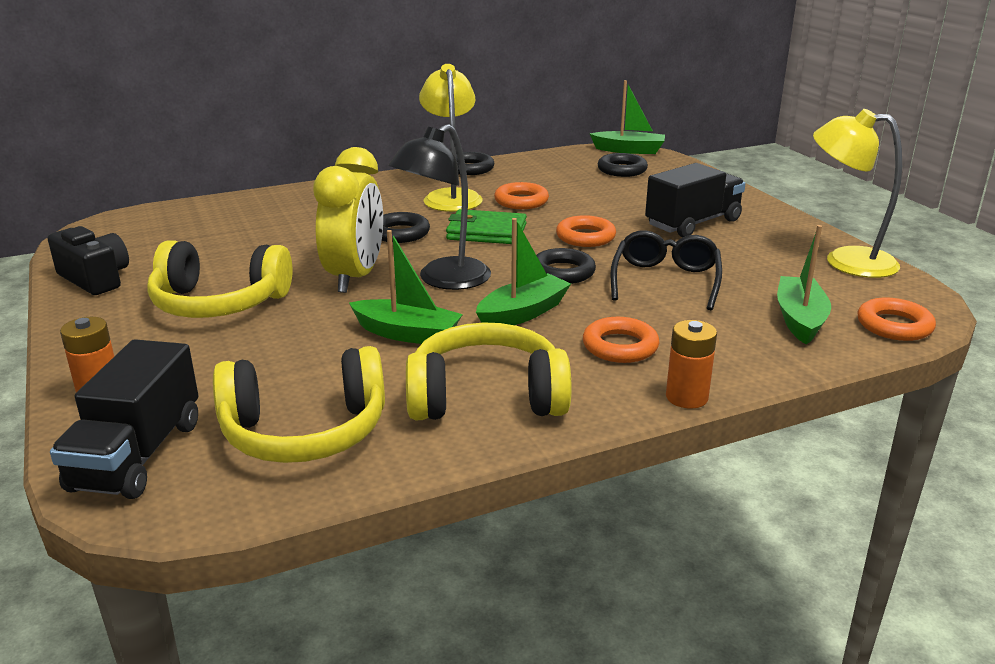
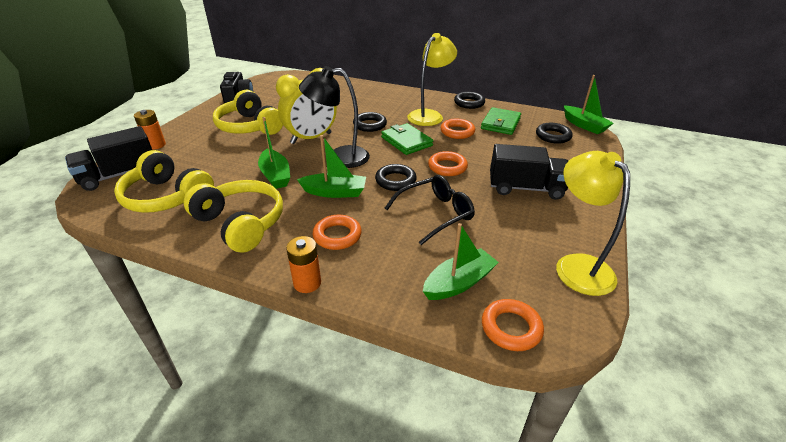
camera: 45 degrees right, 10 degrees up
(548, 177) = (500, 123): none -> green wallet

